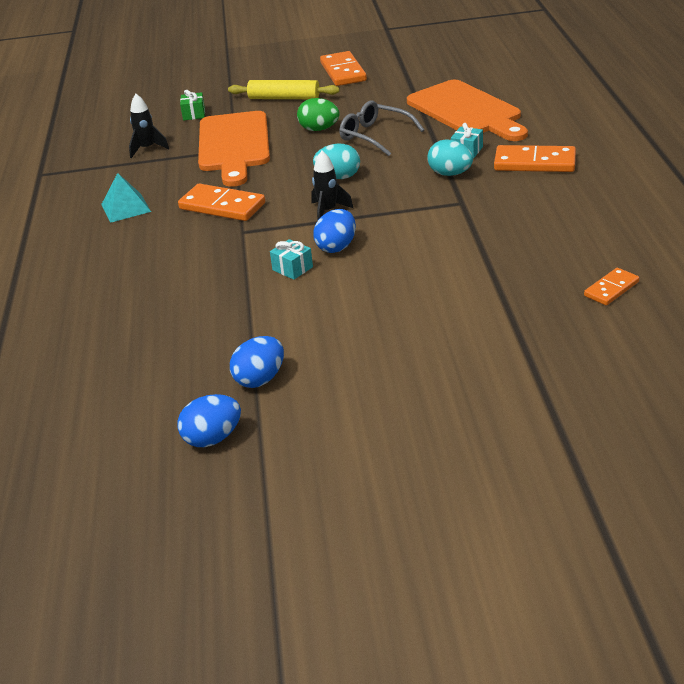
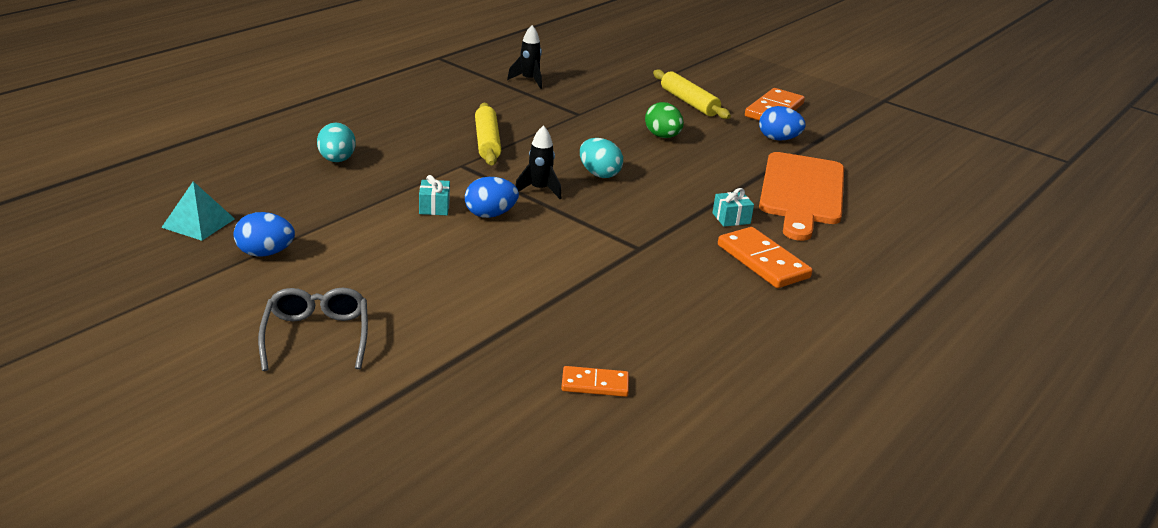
camera: 40 degrees right, 5 degrees down
(126, 208) = (435, 106): turquoise pyramid -> turquoise pyramid (198, 223)
(194, 114) = (606, 77): green gift -> none
(212, 438) = (170, 263): blue egg -> blue egg (778, 139)
(222, 206) = (487, 142): orange domino -> yellow rolling pin
(234, 145) = (584, 111): orange cutting board -> none
(375, 136) = (690, 165): grey glasses -> grey glasses (316, 336)
(450, 174) = (679, 224): turquoise egg -> turquoise egg (337, 160)

